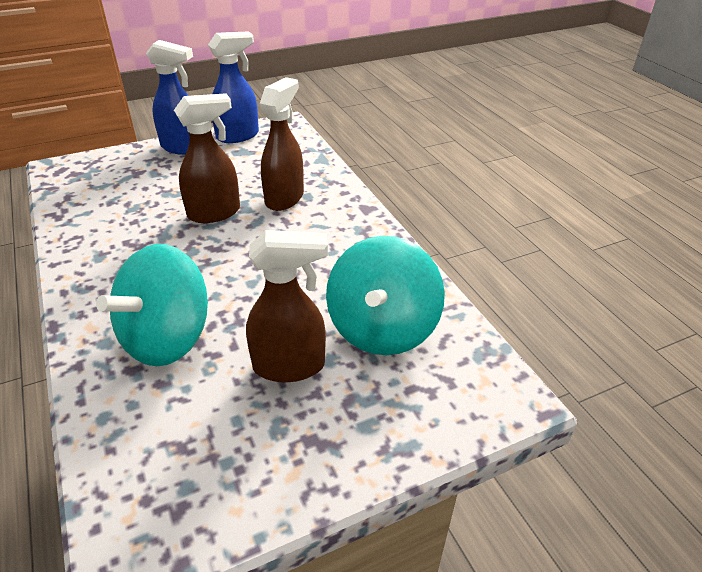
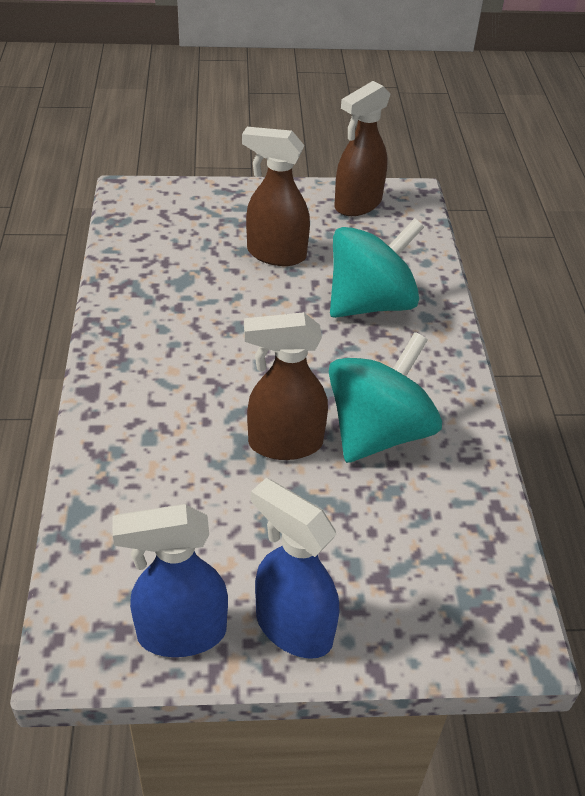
camera: 160 degrees left, 5 degrees up
(285, 198) = (182, 441): brown spray bottle -> brown spray bottle (357, 204)
(382, 329) = (183, 258): turquoise spinning top -> turquoise spinning top (378, 432)

